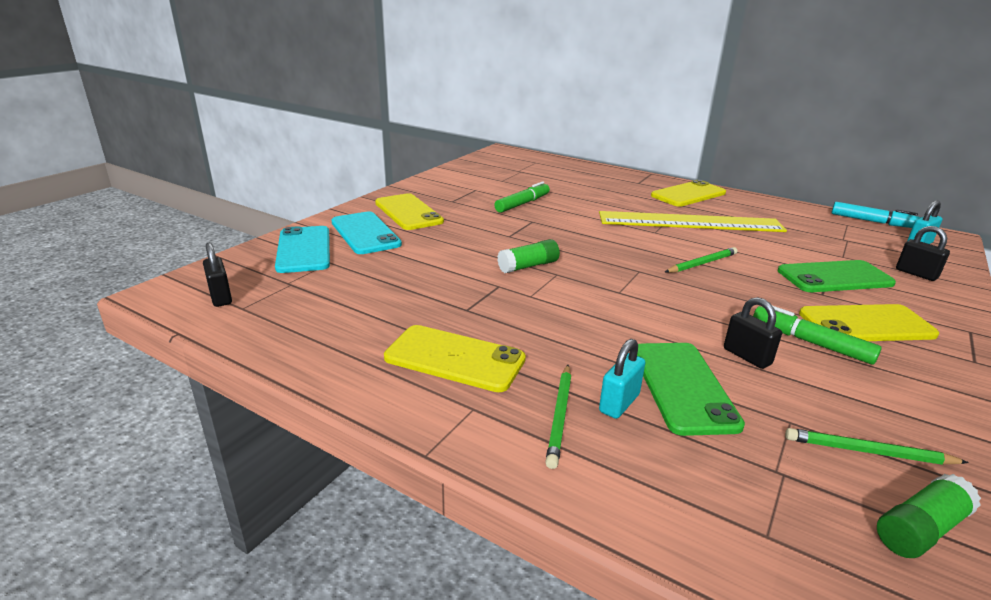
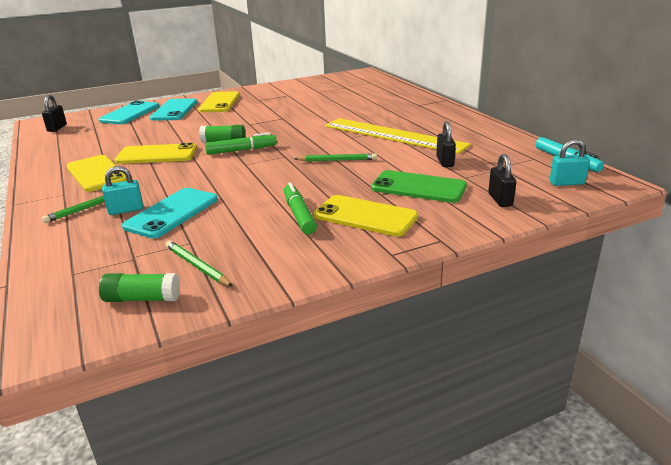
camera: 35 degrees right, 0 degrees up
(522, 204) = (299, 107): green marker -> green marker (241, 150)
(683, 387) = (172, 213): green phone -> turquoise phone
(688, 194) = (440, 118): yellow phone -> yellow phone (157, 155)
(747, 356) = (240, 210): black padlock -> black padlock (445, 162)

